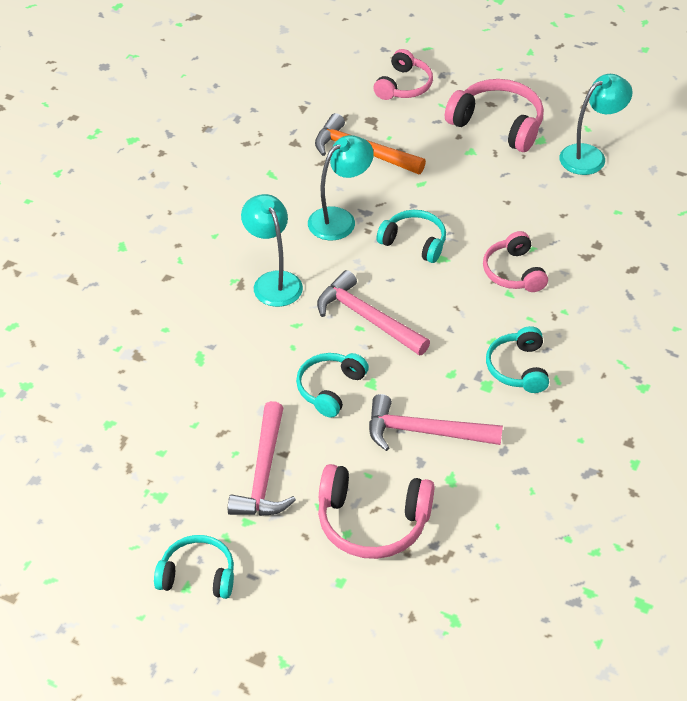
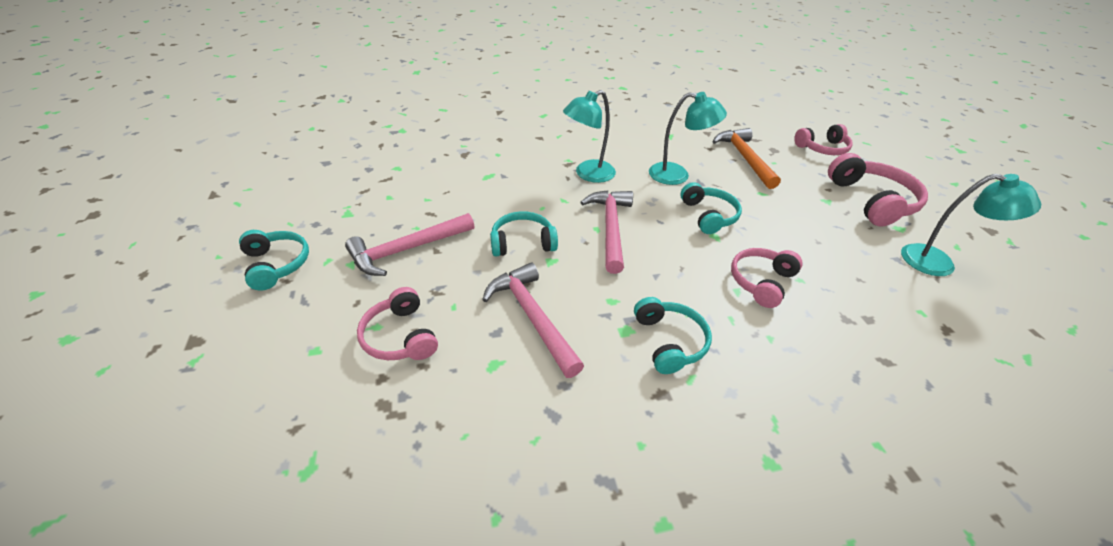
camera: 50 degrees right, 5 degrees down
(273, 281) = (588, 174): turquoise lamp -> turquoise lamp turned 150 degrees counterclockwise
(372, 522) = (400, 336): pink headphones -> pink headphones, size x0.66
(518, 368) = (669, 341): turquoise headphones -> turquoise headphones turned 120 degrees clockwise

